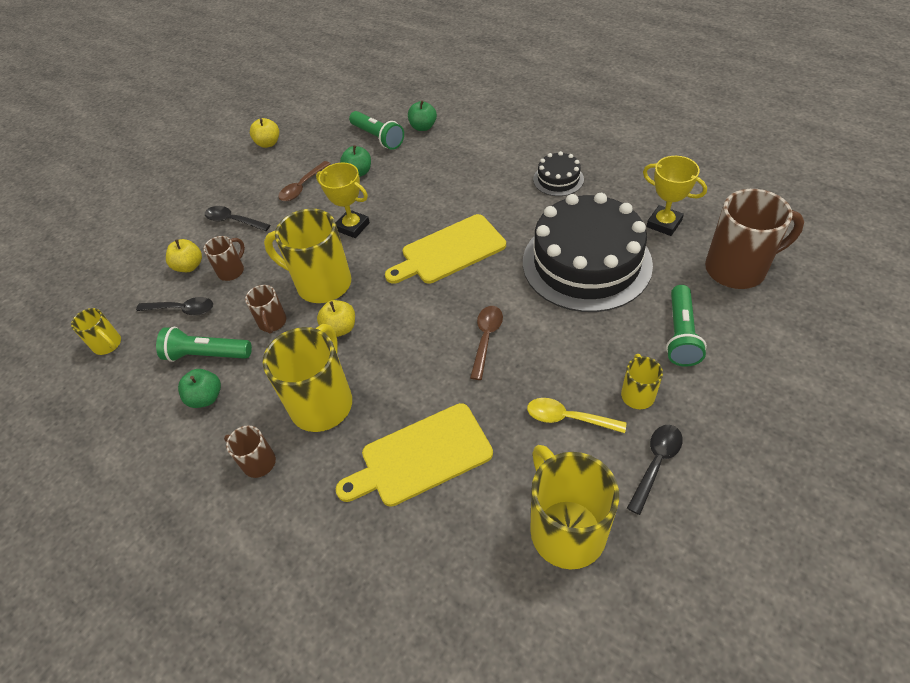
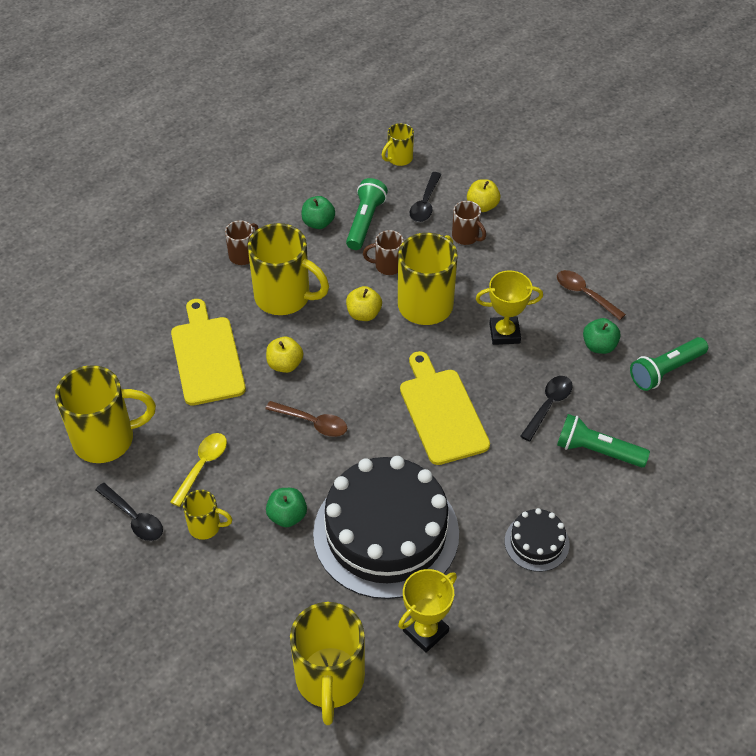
camera: 95 degrees right, 0 degrees up
(233, 221) = (541, 237): black spoon -> black spoon (548, 405)
(268, 143) = (675, 266): yellow apple -> yellow apple (285, 364)
(352, 227) = (504, 333): yellow trophy -> yellow trophy turned 45 degrees clockwise
(423, 127) = (679, 419): green apple -> green apple (287, 516)
(680, 334) = (260, 587): green flashlight -> green flashlight (597, 451)
(737, 269) = (330, 680): brown mug -> yellow mug

